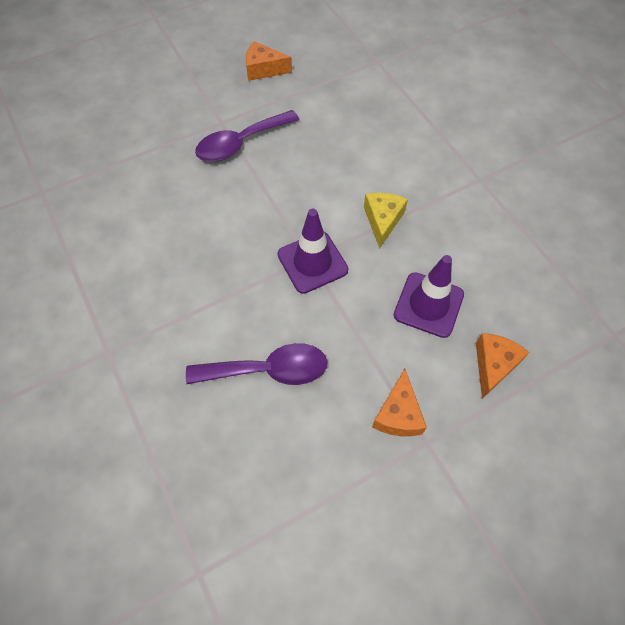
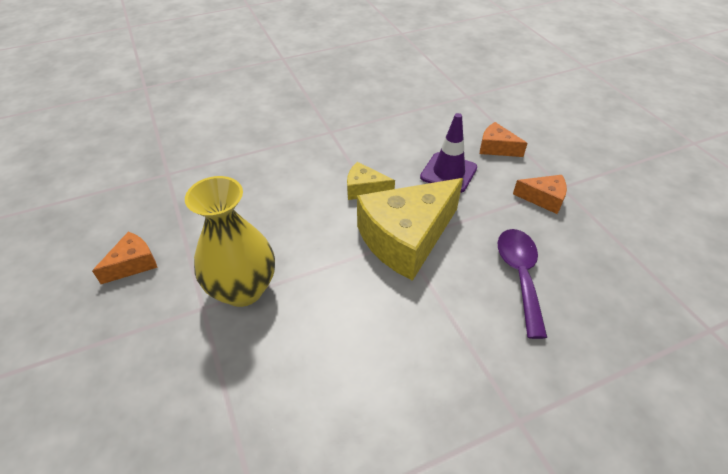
camera: 85 degrees left, 15 degrees down
(240, 143) = (243, 289): purple spoon -> yellow vase
(263, 69) = (133, 264): orange cheese -> orange cheese turned 150 degrees counterclockwise
(312, 262) = (406, 238): purple traffic cone -> yellow cheese

